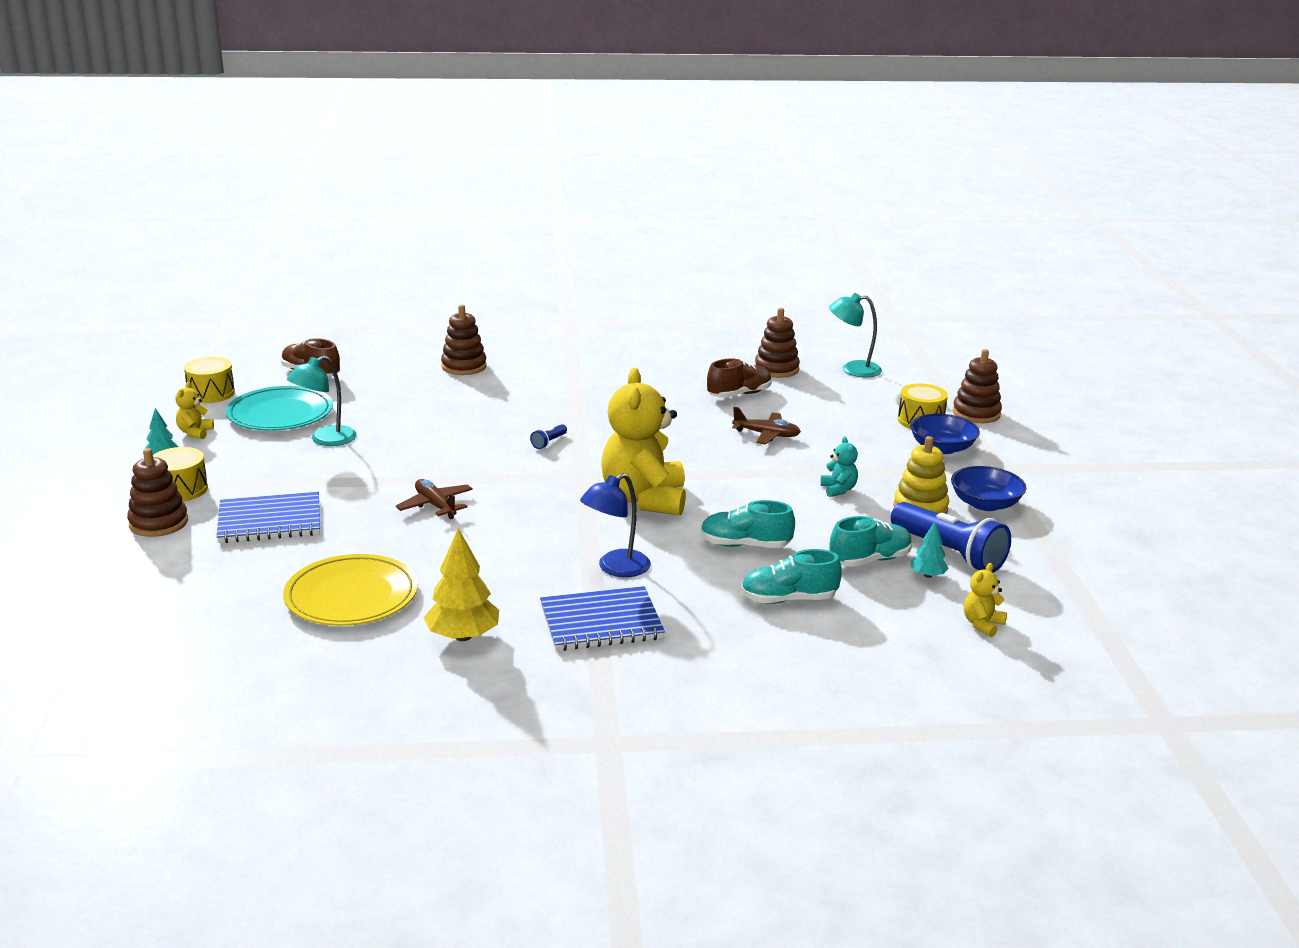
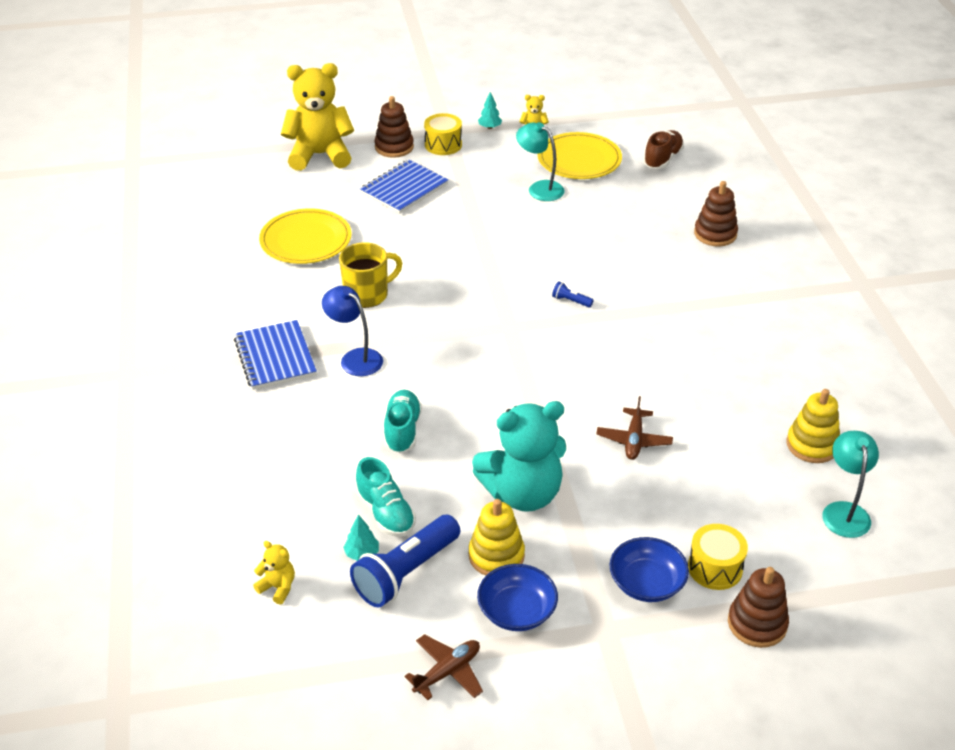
camera: 85 degrees right, 15 degrees up
(211, 393) = (604, 123): yellow drum -> none
(270, 521) = (404, 189): blue notebook -> blue notebook turned 60 degrees clockwise
(280, 414) = (579, 160): turquoise plate -> yellow plate
(435, 505) = (441, 257): brown plane -> brown plane (447, 672)
(463, 636) = (255, 295): yellow tree -> none
(493, 556) = (367, 295): none -> yellow mug
(644, 499) = (475, 365): yellow teddy bear -> yellow teddy bear (320, 155)
(739, 394) = (727, 417): brown shoe -> none
(776, 369) = (812, 445): brown stacking toy -> yellow stacking toy
(788, 599) = (313, 459): turquoise shoe -> none
(838, 490) = (523, 493): turquoise teddy bear -> turquoise teddy bear, size x2.39

